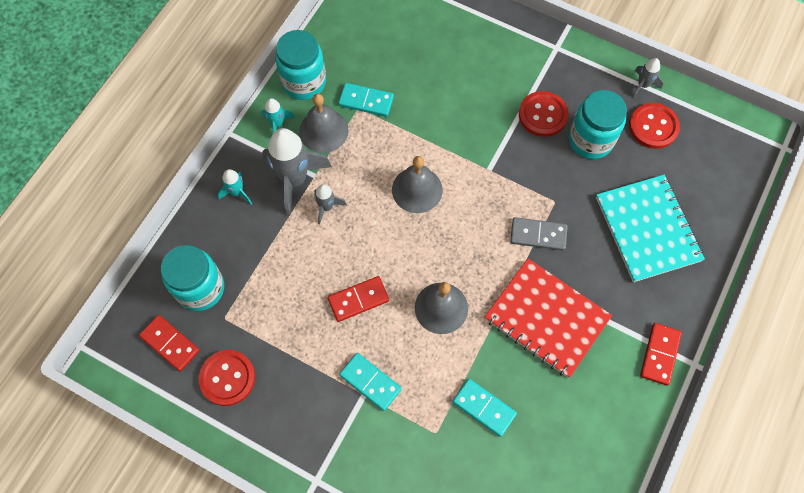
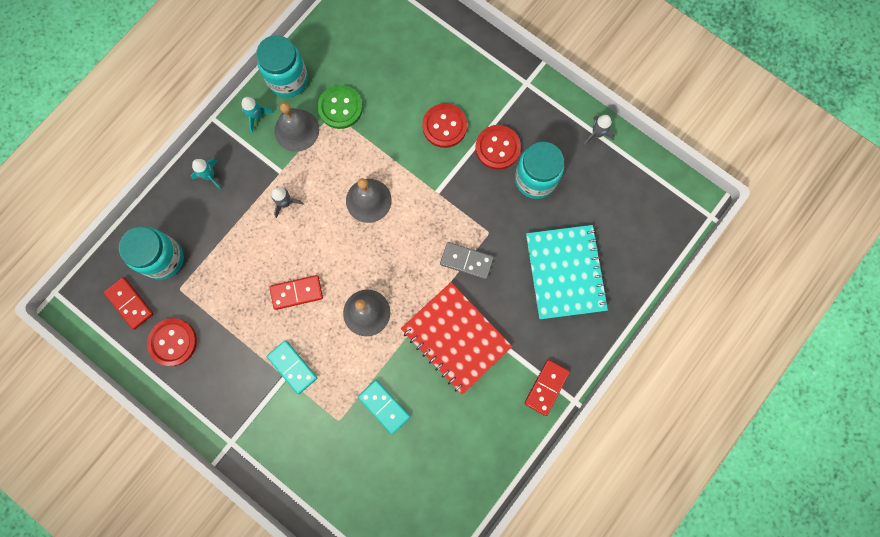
camera: 10 degrees right, 10 degrees up
(294, 179) = (262, 172): grey rocket -> none
(366, 101) = (340, 108): turquoise domino -> green button
(653, 127) = (596, 176): red button -> red button (444, 126)

